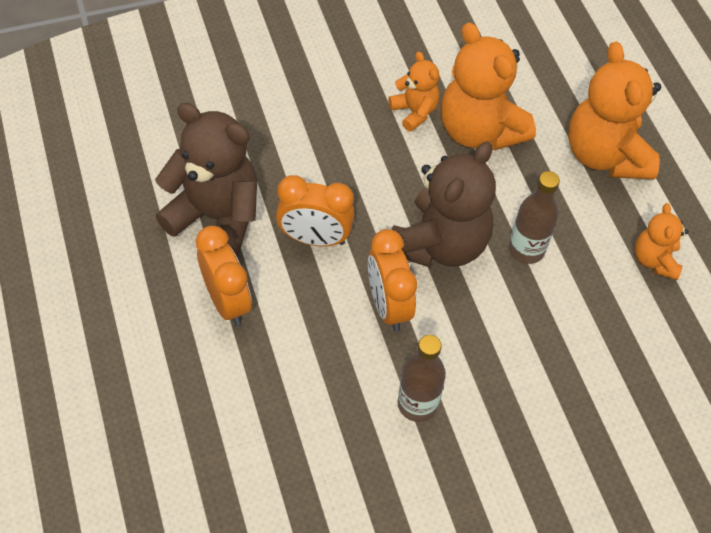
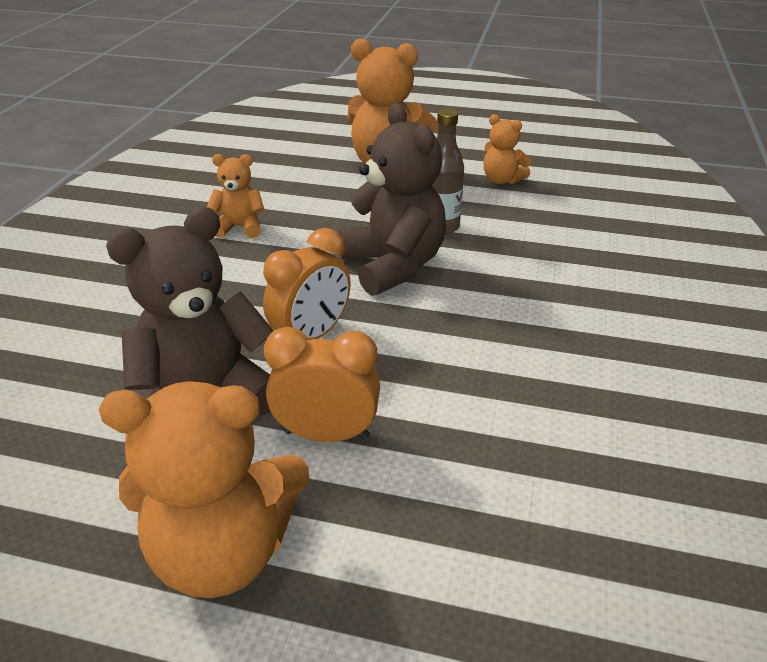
camera: 55 degrees left, 20 degrees down
(388, 305) = (434, 320): orange clock -> none
(417, 404) = (560, 344): brown bottle -> none
(479, 130) = (299, 205): orange teddy bear -> orange teddy bear (223, 551)

